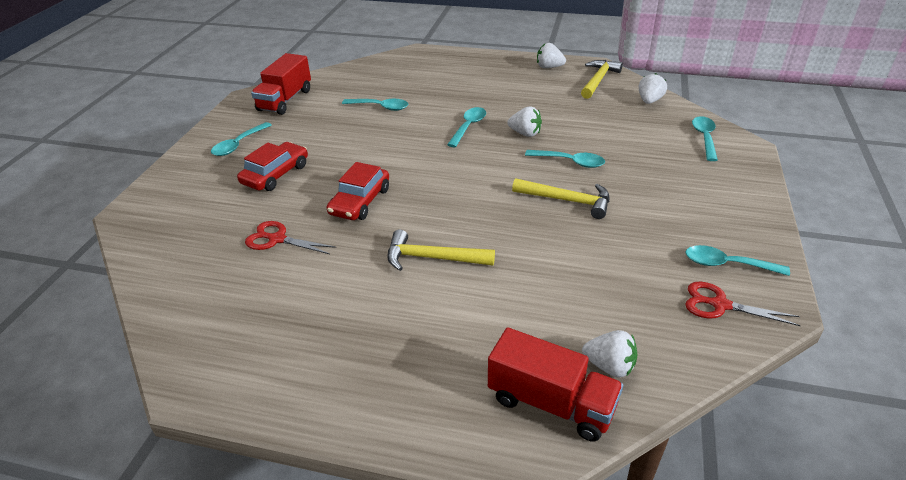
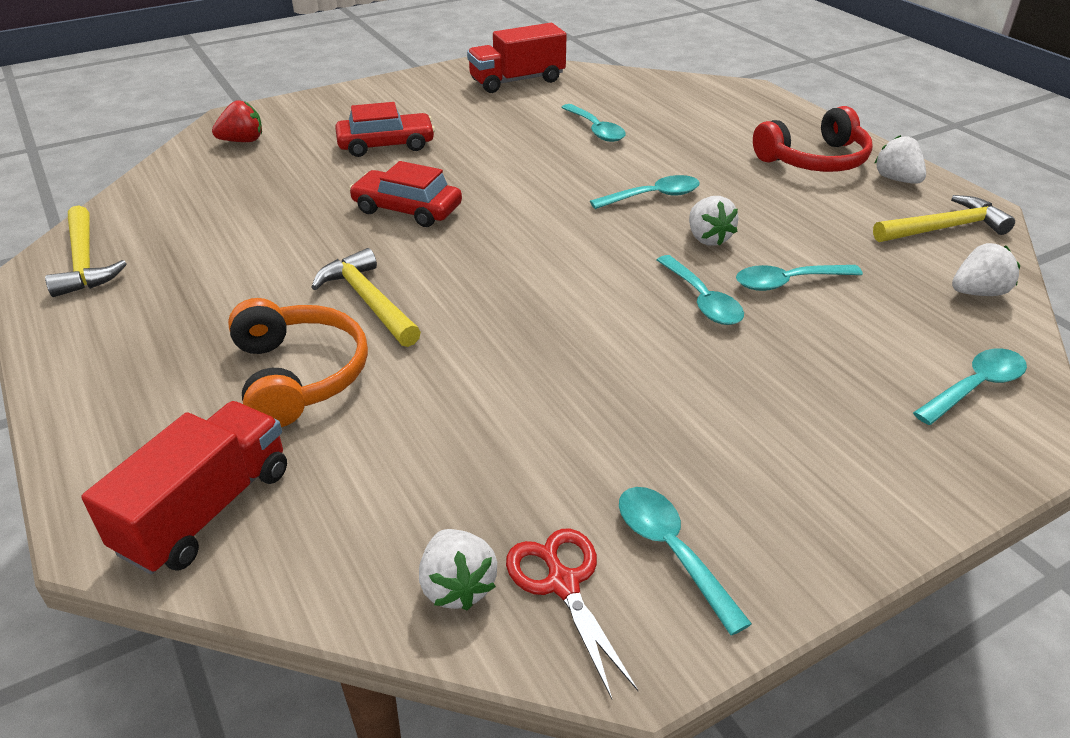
camera: 45 degrees right, 0 degrees up
(168, 223) = (242, 141): none -> red strawberry
(239, 144) = (406, 103): turquoise spoon -> turquoise spoon (788, 282)
(277, 239) = (286, 201): red scissors -> none
(360, 201) = (407, 209): red car -> red car turned 45 degrees clockwise
(470, 315) = (299, 375): none -> orange headphones
(504, 74) = (814, 160): none -> red headphones
(551, 403) = (206, 510): red truck -> red truck turned 135 degrees counterclockwise
(567, 200) = (612, 338): yellow hammer -> yellow hammer (85, 262)
(609, 366) = (317, 529): white strawberry -> white strawberry (457, 586)

